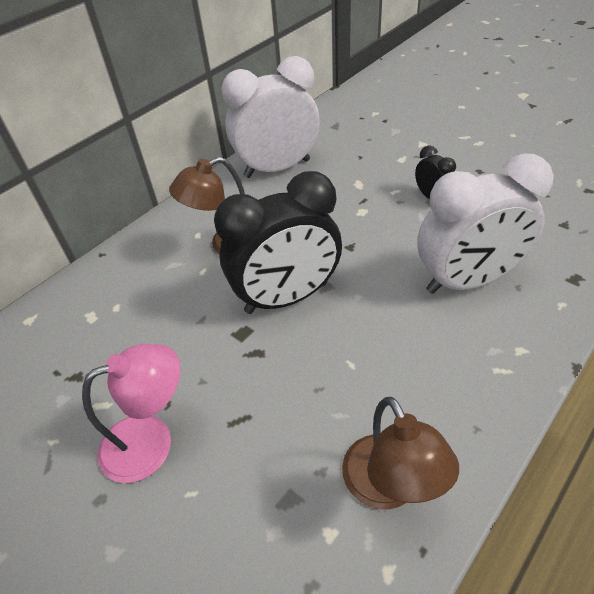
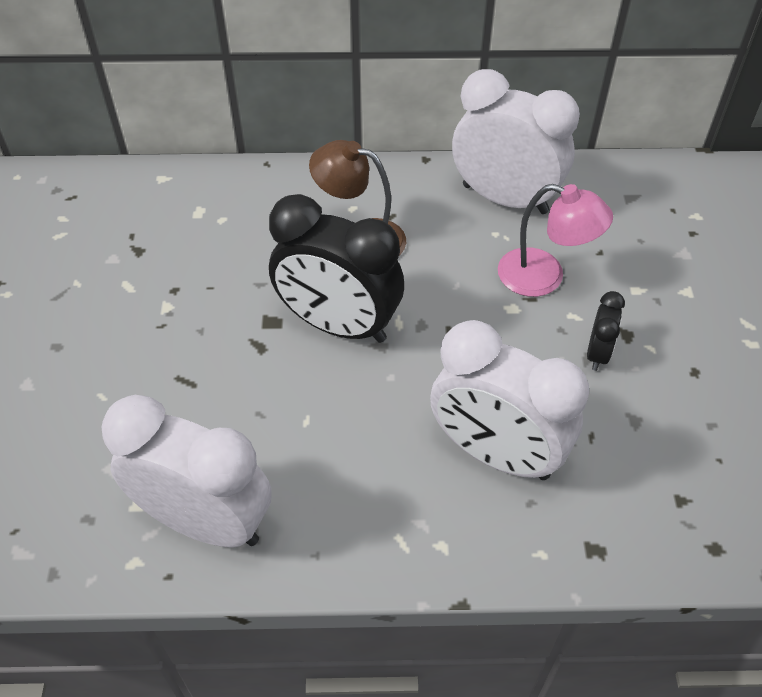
camera: 45 degrees right, 5 degrees up
(151, 441) = (123, 339): pink lamp -> pink lamp (544, 277)
(389, 487) = (205, 521): brown lamp -> white clock

